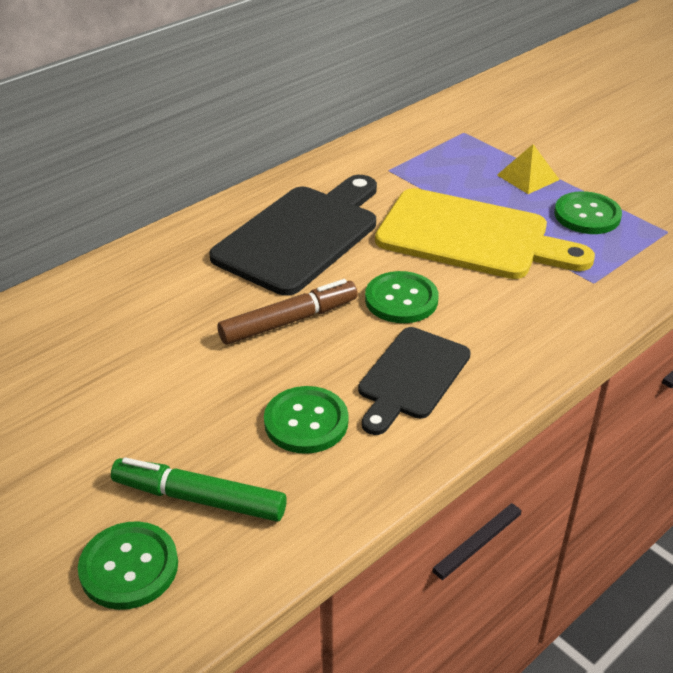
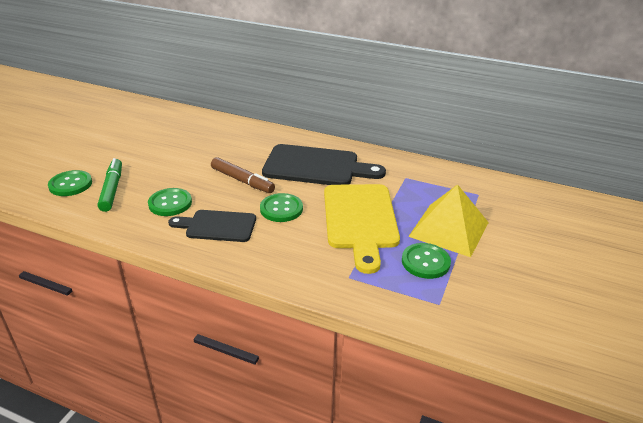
camera: 65 degrees right, 5 degrees down
(527, 177) = (449, 229): yellow pyramid -> yellow pyramid, size x1.97

